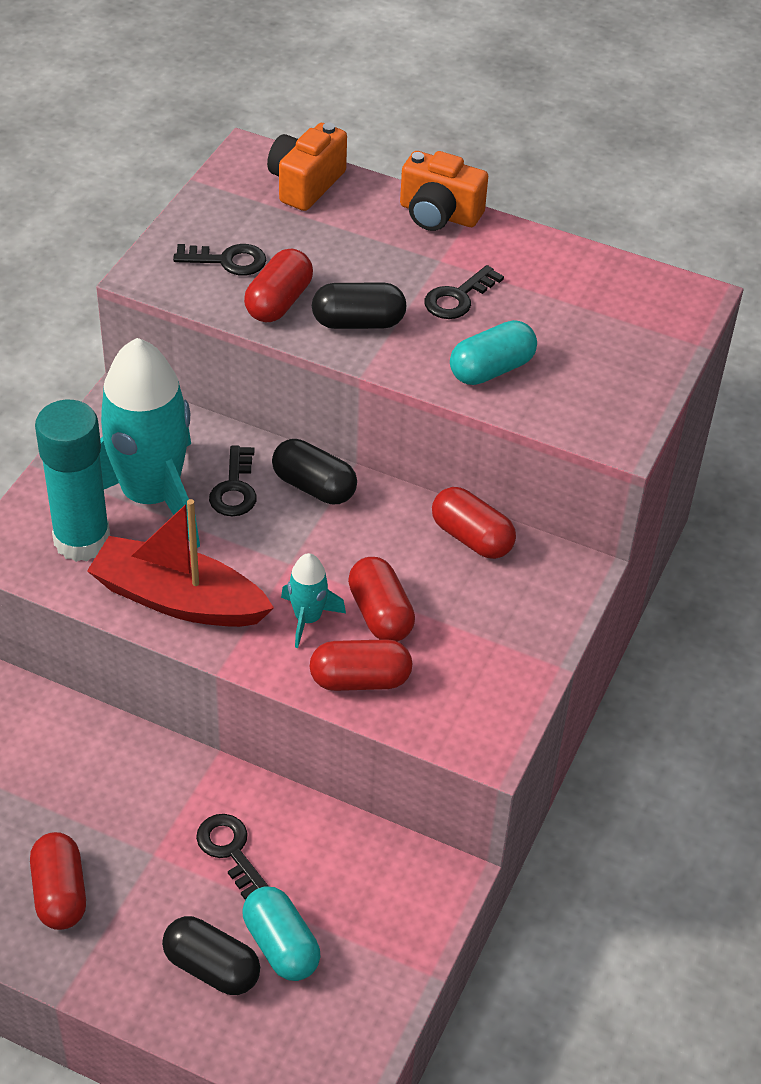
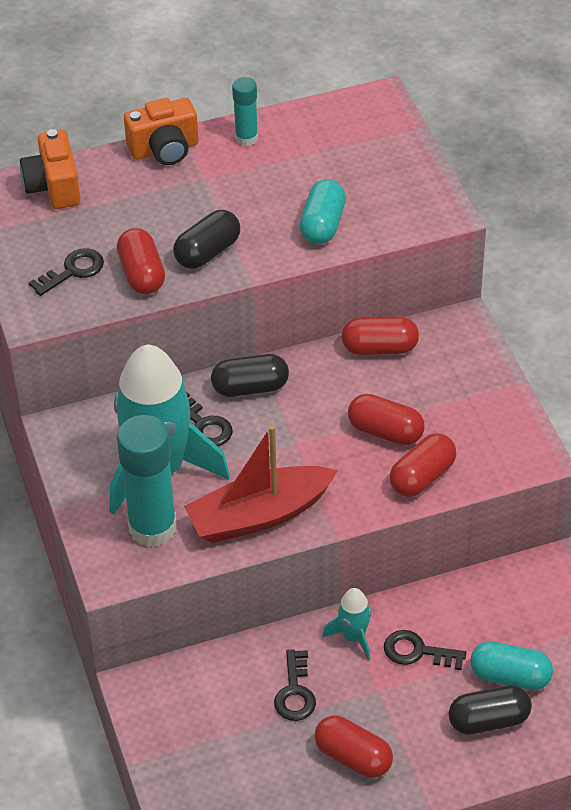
camera: 40 degrees left, 0 degrees up
(307, 618) = (348, 466): turquoise rocket -> turquoise rocket (353, 637)
(458, 298) = (246, 195): black key -> black key (295, 692)
(523, 251) = (246, 138): none -> turquoise glue stick

